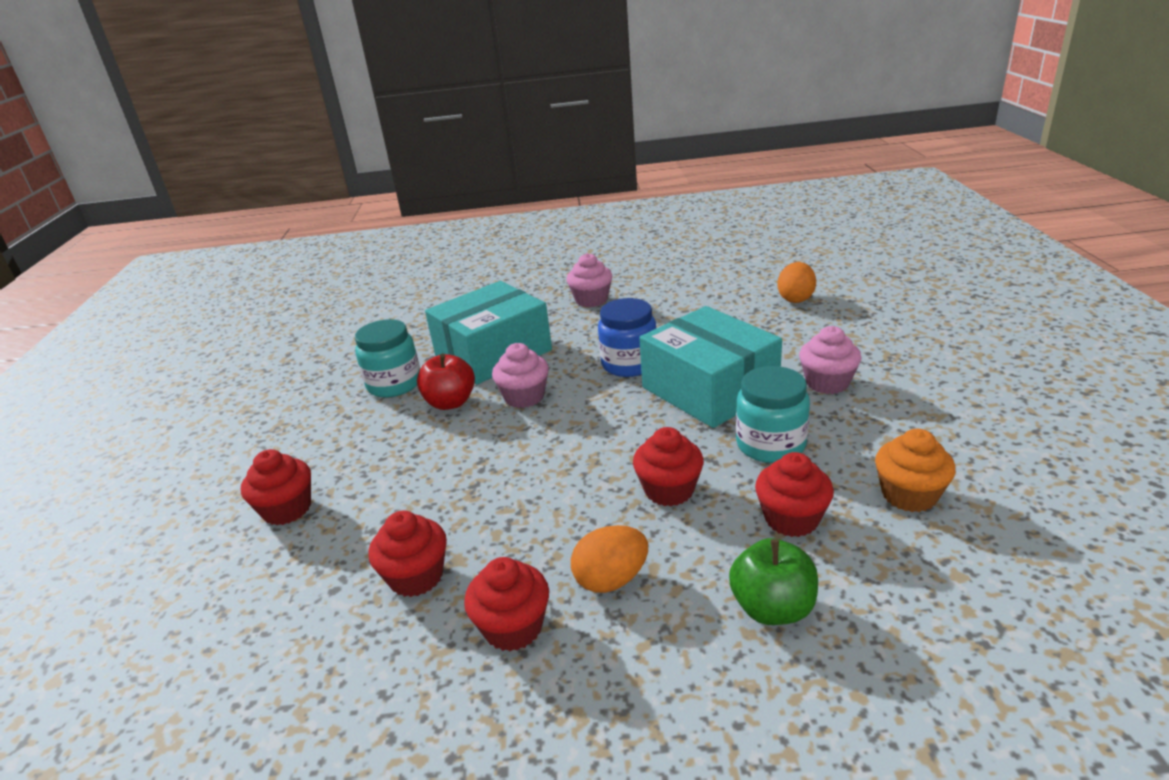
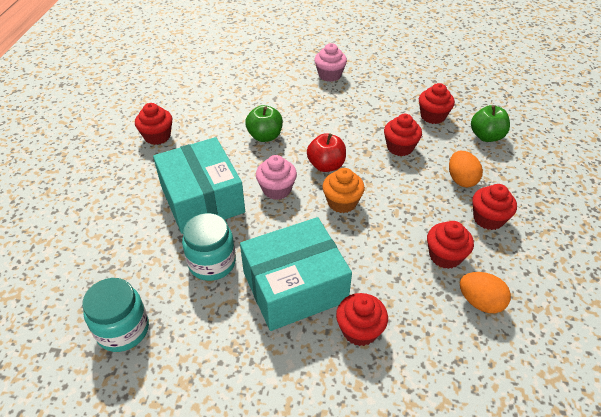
camera: 80 degrees left, 15 degrees up
(450, 402) = (262, 229): red apple -> red apple (326, 165)
(591, 300) = (157, 136): pink cupcake -> red cupcake
(629, 364) = (265, 136): blue jar -> green apple
(709, 389) = (313, 113): turquoise box -> turquoise box (295, 286)
(770, 445) = (375, 107): turquoise jar -> turquoise jar (123, 329)
(795, 298) = (232, 58): orange egg -> orange egg (480, 302)
(909, 495) = (426, 82): orange cupcake -> orange cupcake (342, 202)

